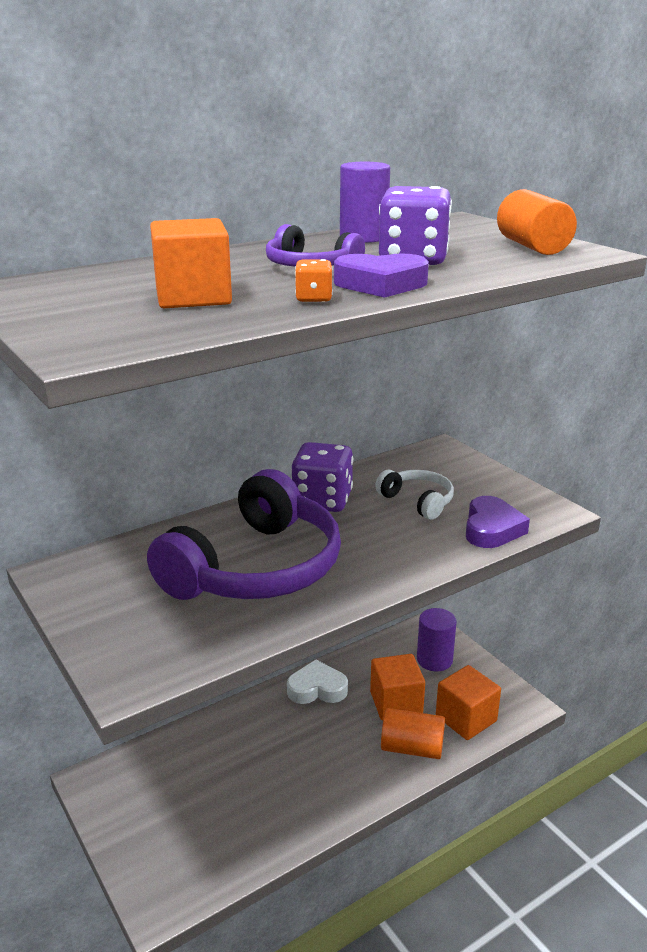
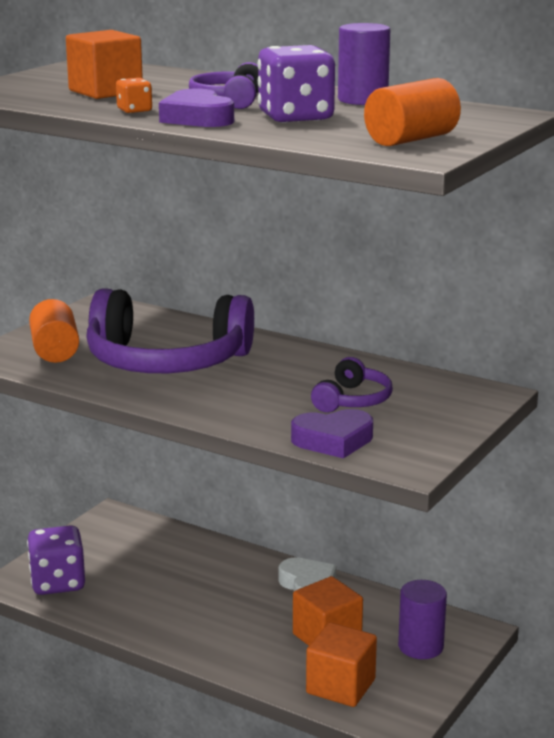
camera: 65 degrees right, 5 degrees down
(322, 501) = (306, 362): purple dice -> purple dice (58, 583)
(412, 748) = (268, 661): orange cylinder -> orange cylinder (55, 351)
(417, 501) = (352, 400): white headphones -> purple headphones

